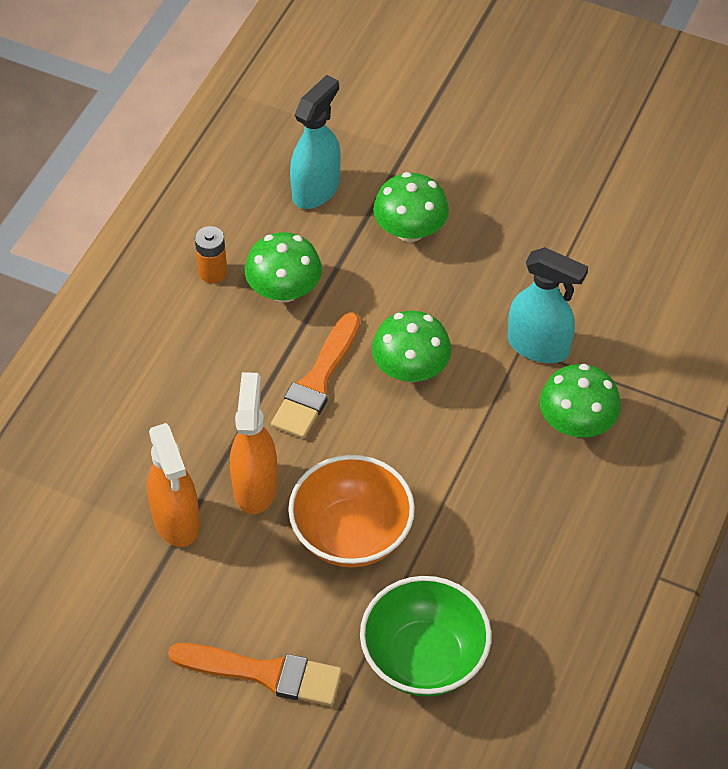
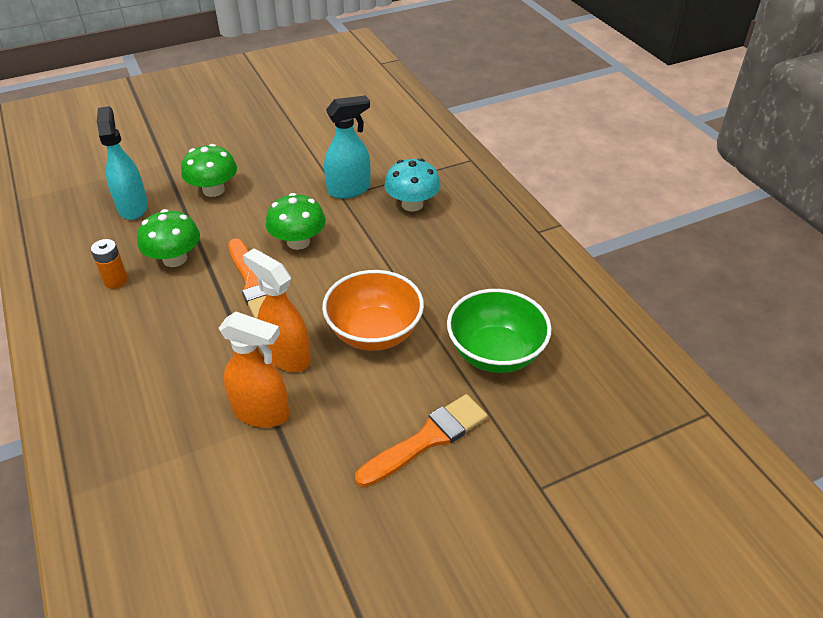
camera: 50 degrees left, 10 degrees down
(576, 423) = (412, 204): green mushroom -> turquoise mushroom

